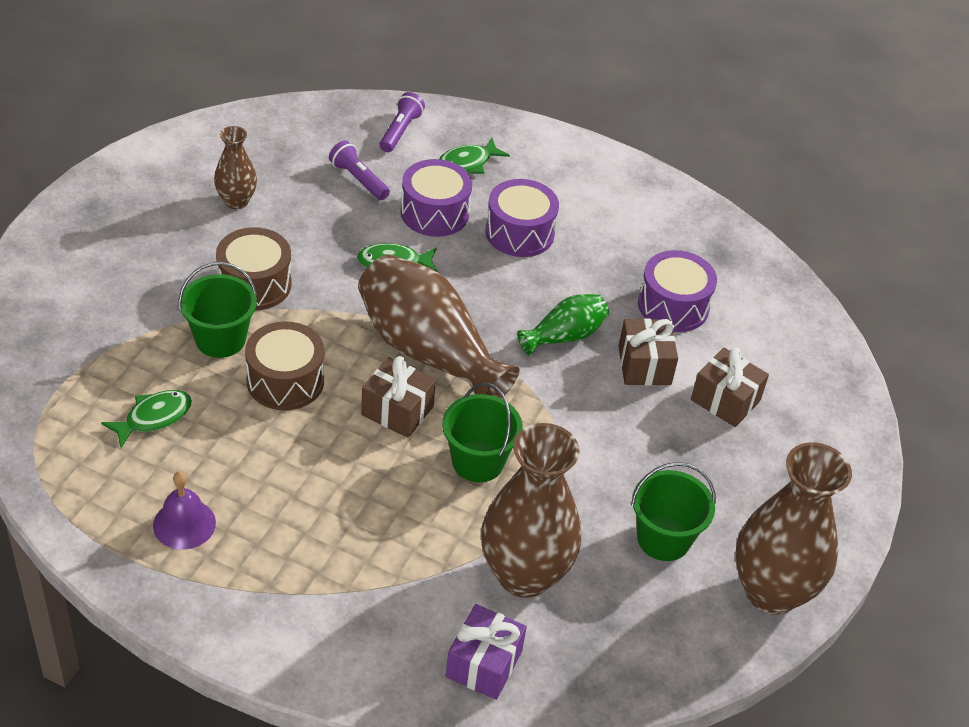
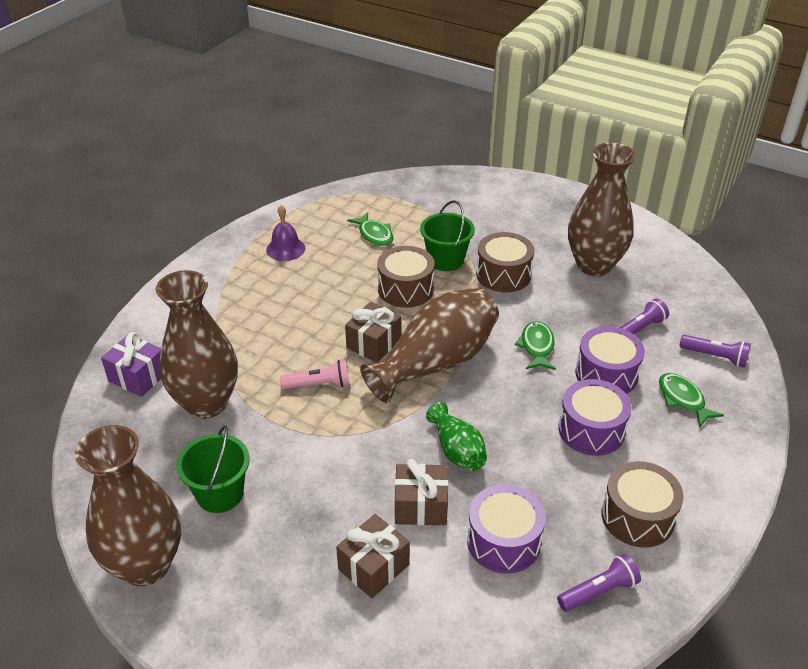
camera: 100 degrees right, 5 degrees down
(236, 201) = (594, 265): brown vase -> brown vase, size x1.91
(477, 461) = (318, 385): green bucket -> pink flashlight
(624, 214) = (637, 517): none -> brown drum
(711, 248) = (598, 591): none -> purple flashlight

